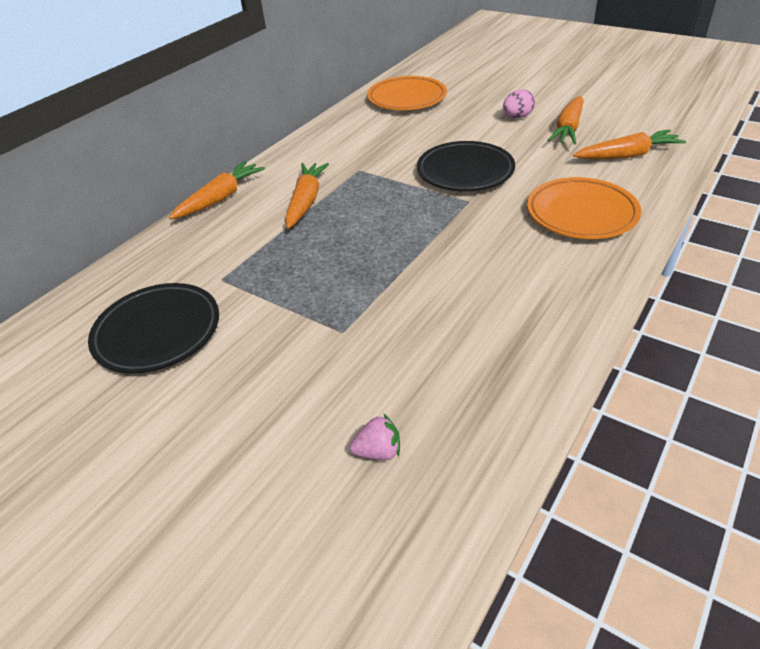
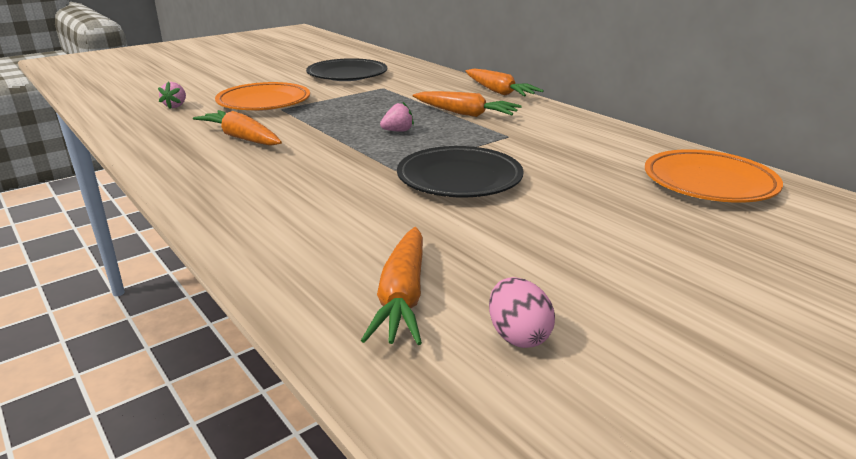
camera: 105 degrees right, 15 degrees down
(377, 224) = (398, 131): none -> pink strawberry
(517, 117) = (604, 245): pink egg -> pink egg (518, 336)
(568, 128) = (535, 276): orange carrot -> orange carrot (241, 138)
(581, 214) = (302, 216): orange plate -> orange plate (264, 102)

